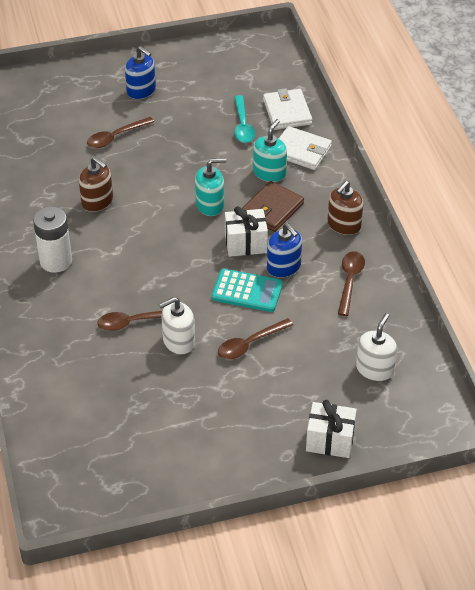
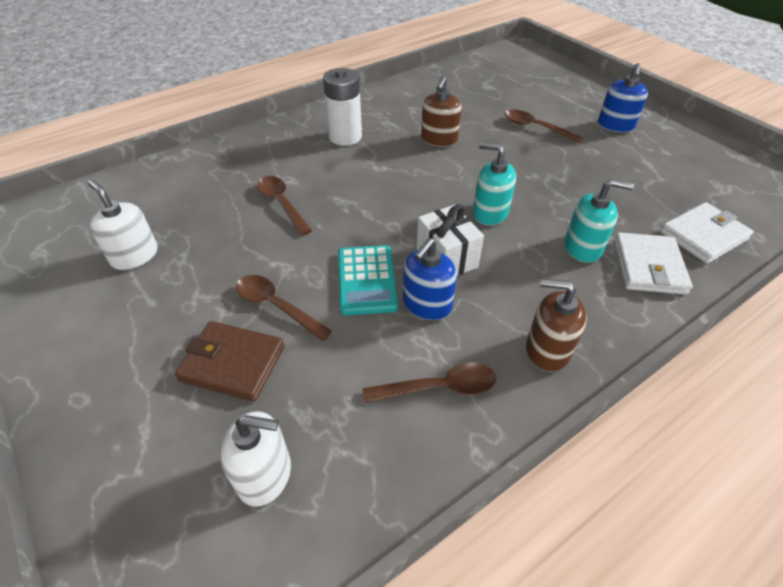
camera: 70 degrees right, 0 degrees up
(178, 341) = (263, 243): white soap dispenser -> white soap dispenser (135, 256)
(210, 205) = (490, 213): turquoise soap dispenser -> turquoise soap dispenser turned 150 degrees clockwise
(243, 125) = (640, 205): turquoise spoon -> none
(272, 209) = (522, 266): brown wallet -> brown wallet (233, 363)
(330, 440) = (105, 448): white gift -> none

